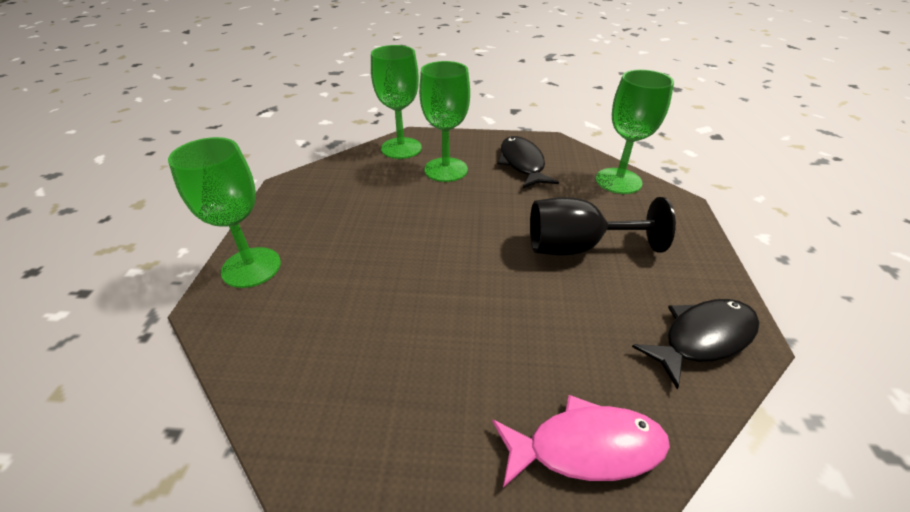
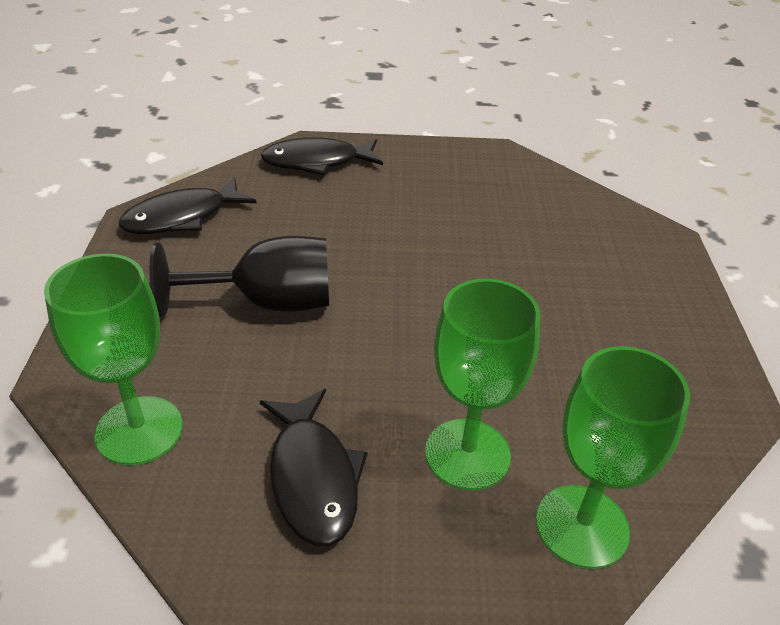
camera: 175 degrees right, 0 degrees up
(251, 267) = (661, 274): green goblet -> none
(586, 447) = (316, 162): pink fish -> black fish

